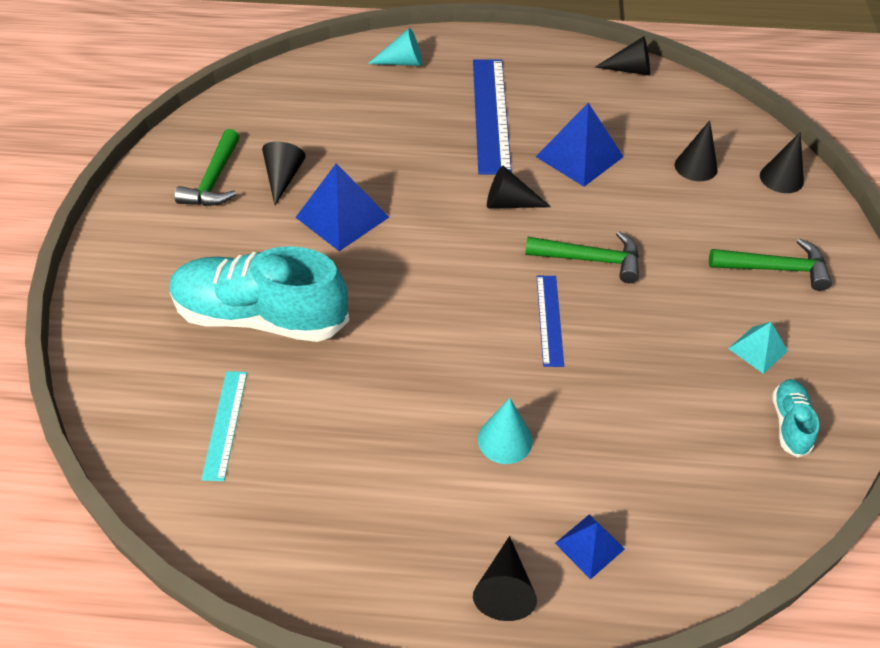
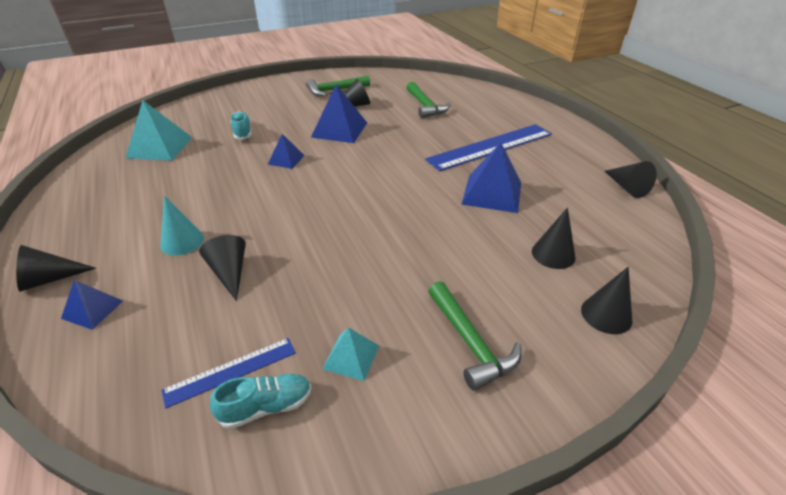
camera: 60 degrees right, 10 degrees down
(225, 424) = (159, 147): turquoise ruler -> turquoise pyramid
(261, 317) = (242, 132): turquoise shoe -> turquoise shoe, size x0.43
(380, 293) = (286, 159): none -> blue pyramid
(402, 62) = (498, 105): turquoise cone -> none
(509, 203) = (409, 179): black cone -> black cone (230, 272)
(549, 319) = (307, 228): blue ruler -> blue ruler (231, 371)
(590, 260) = (384, 229): green hammer -> green hammer (425, 106)

